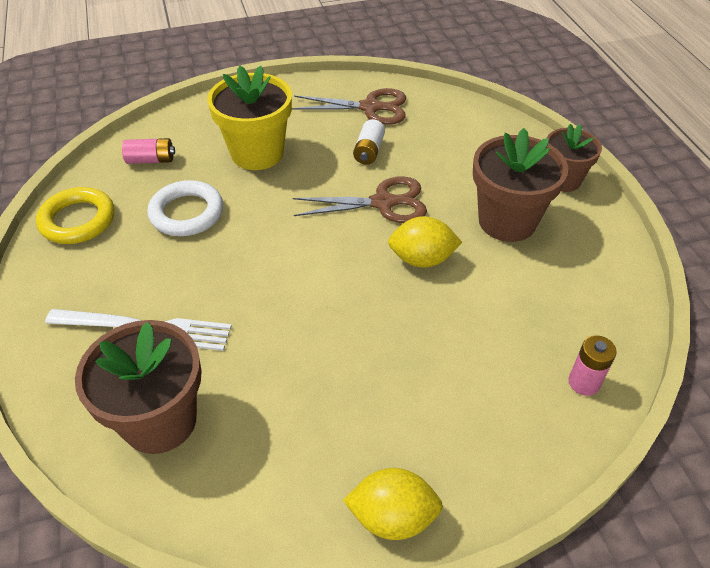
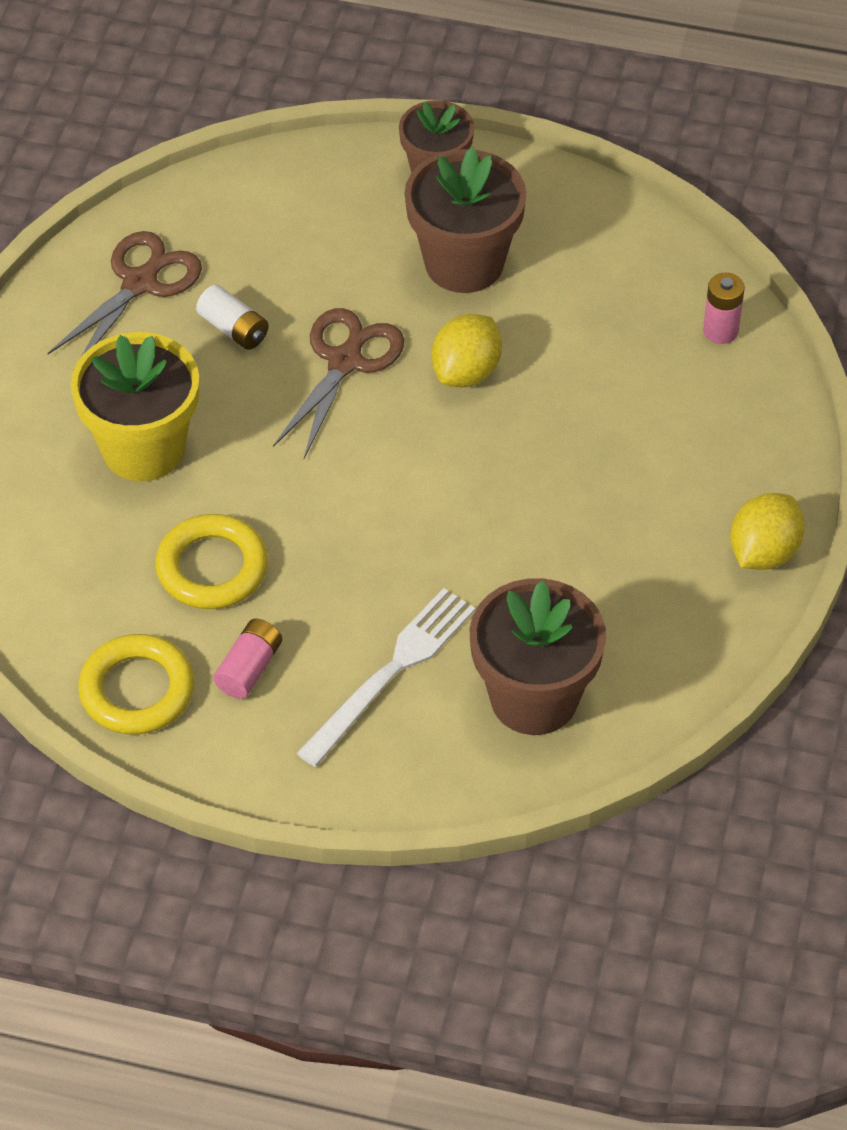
camera: 60 degrees left, 5 degrees up
(151, 160) = (64, 572): pink battery -> pink battery (249, 668)
(187, 213) = (212, 568): white ring -> yellow ring

